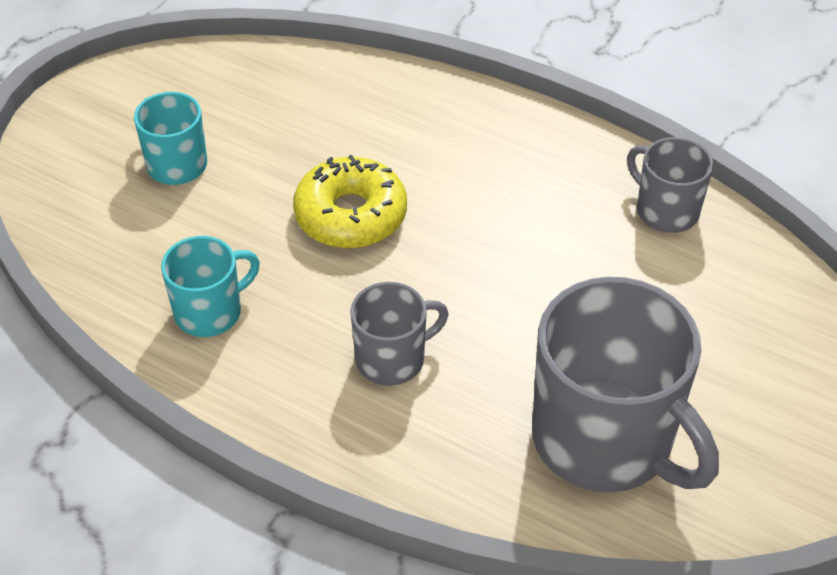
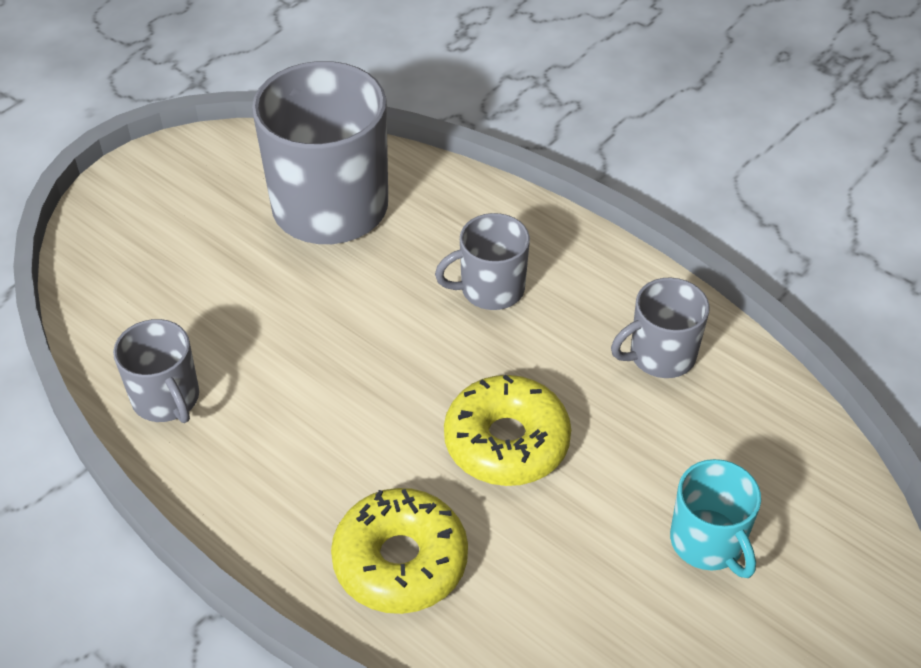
camera: 170 degrees left, 0 degrees up
(210, 312) = (660, 355): turquoise mug -> grey mug
(420, 122) = (400, 561): none -> yellow donut

